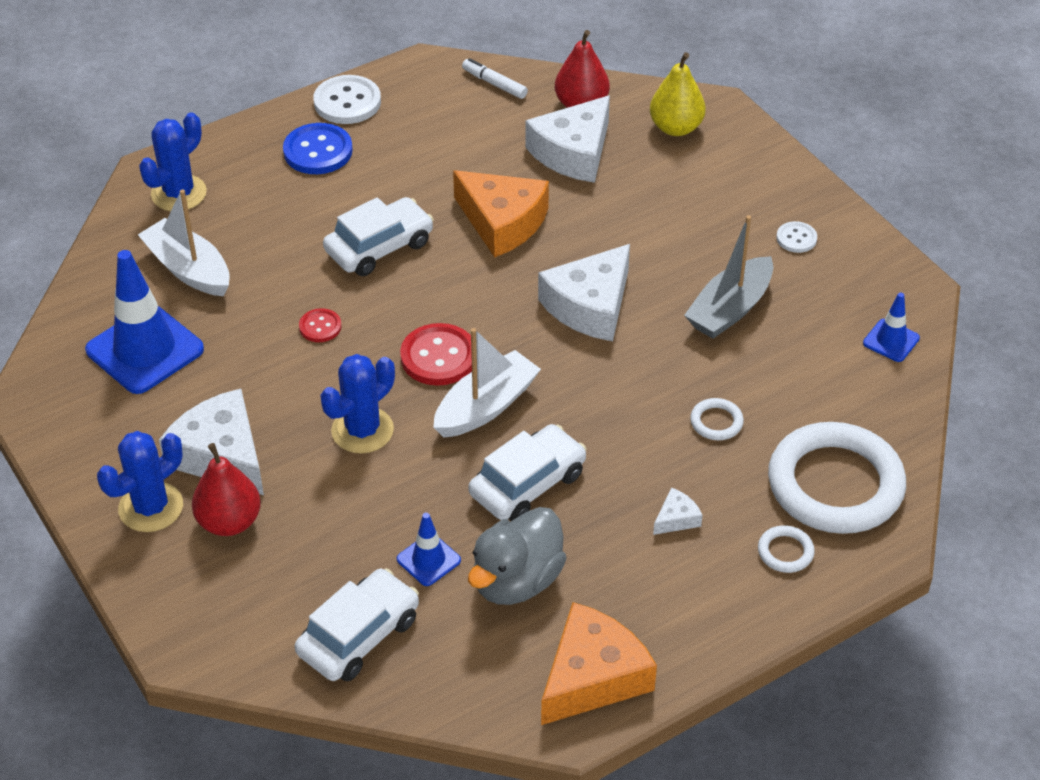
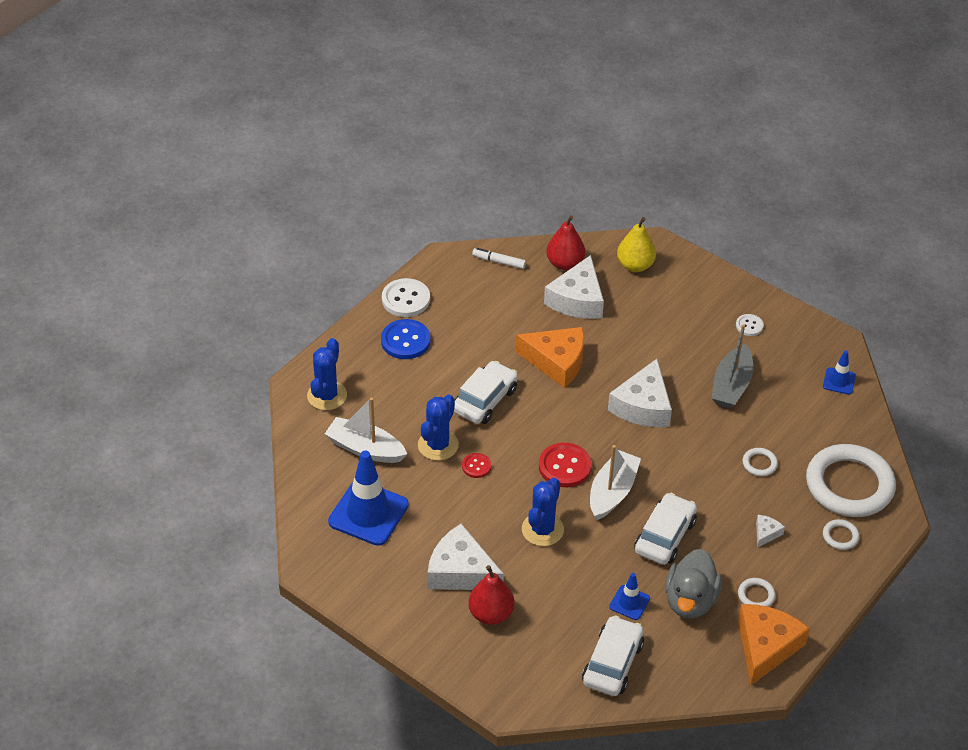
camera: 20 degrees left, 0 degrees up
(151, 507) = (434, 619): blue cactus -> blue cactus (438, 445)
(616, 600) = (756, 595): none -> white ring

